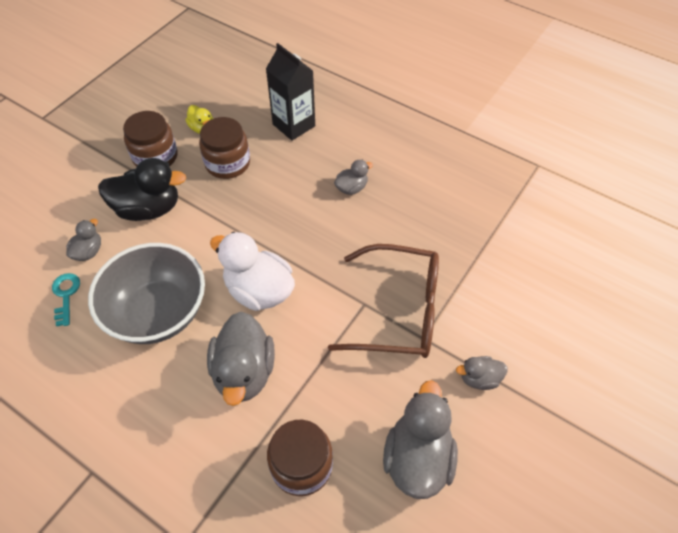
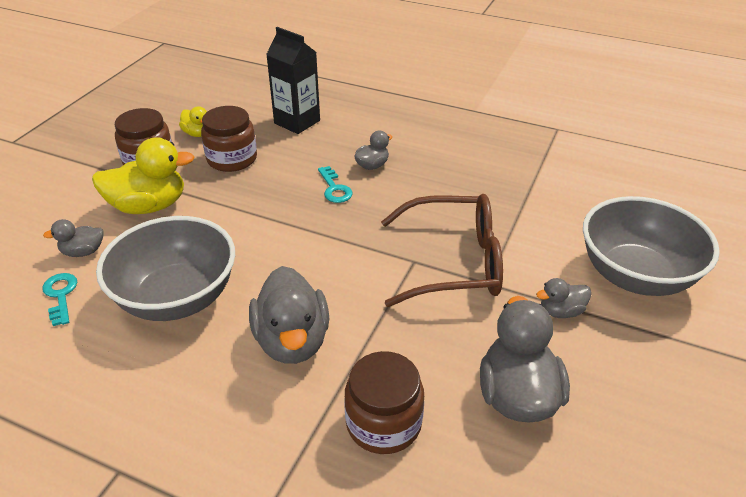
camera: 10 degrees left, 15 degrees down
(88, 252) = (83, 252): grey duck -> grey duck turned 120 degrees counterclockwise
(148, 208) = (149, 206): black duck -> yellow duck
(259, 290) = (292, 263): white duck -> none
(312, 211) = (334, 188): none -> turquoise key
(558, 350) = (635, 275): none -> grey bowl

